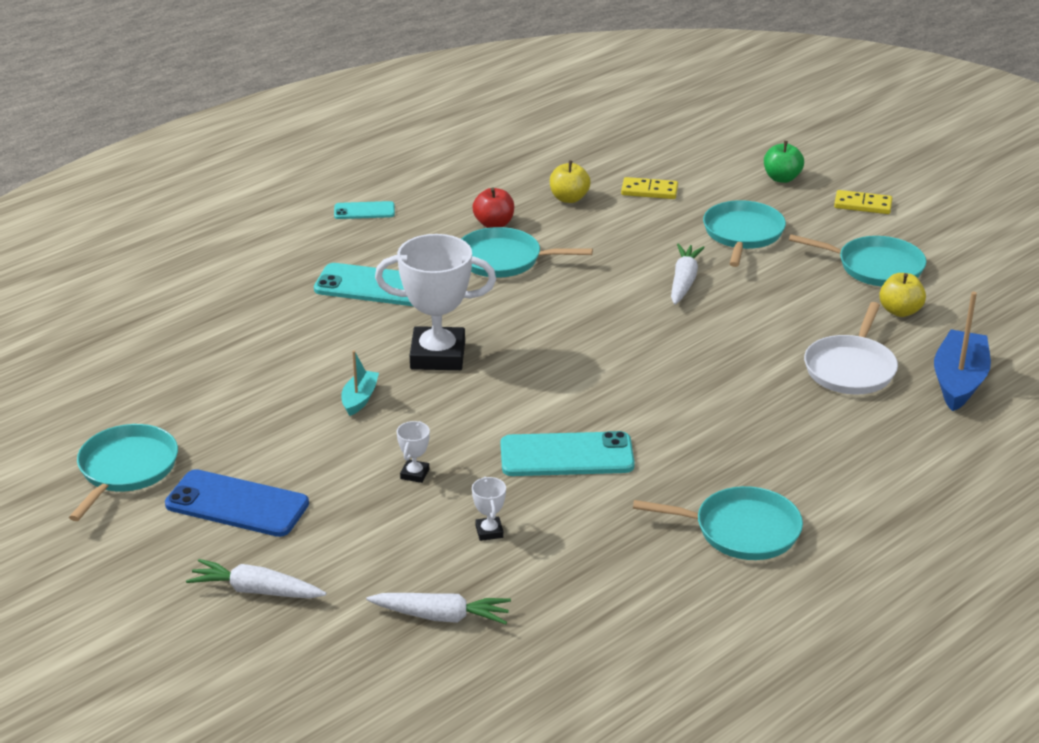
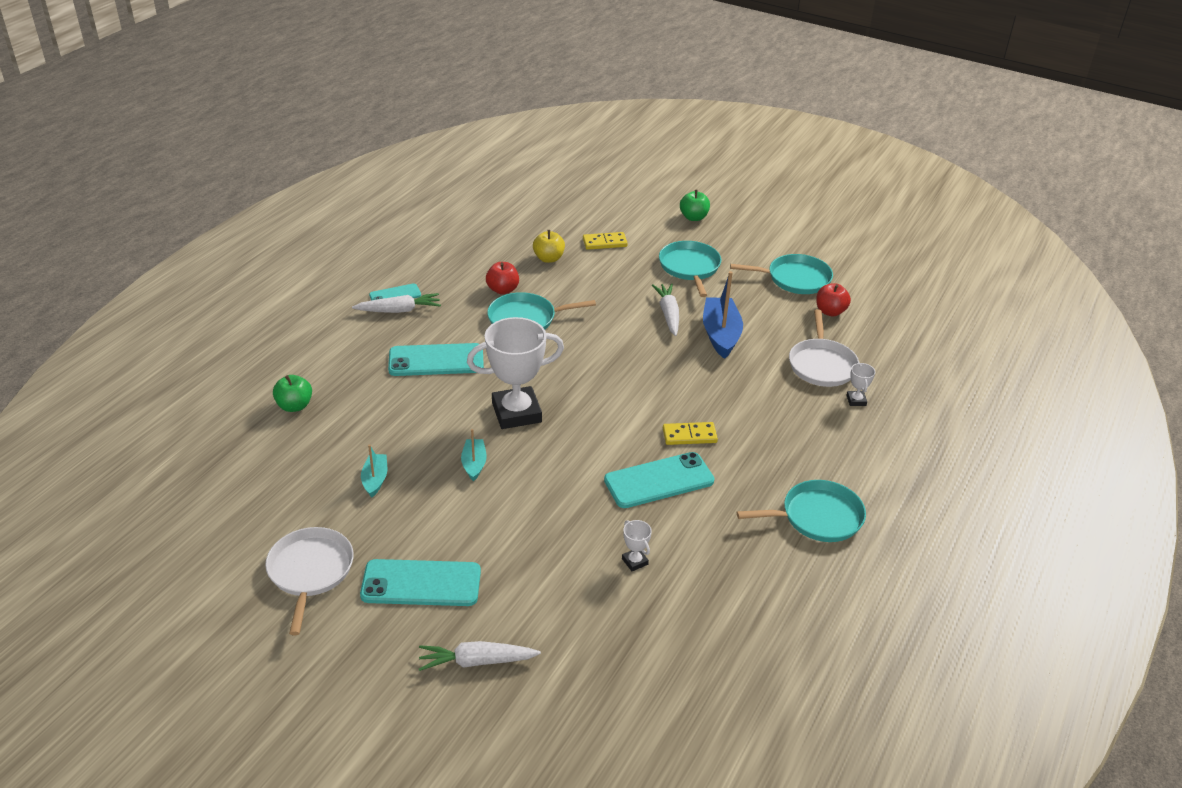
camera: 20 degrees left, 5 degrees up
(126, 469) = (310, 572): turquoise pan -> white pan
(193, 306) = (294, 406): none -> green apple
(237, 504) = (421, 583): blue phone -> turquoise phone
(241, 394) = (375, 480): none -> turquoise boat
(415, 474) = (551, 523): white trophy -> white trophy (856, 400)
(441, 616) = (636, 648): white carrot -> white carrot (399, 310)
(863, 205) = (760, 230): yellow domino -> yellow domino (689, 435)
(900, 311) = (830, 311): yellow apple -> red apple
(959, 381) = (899, 361): blue boat -> blue boat (721, 335)

